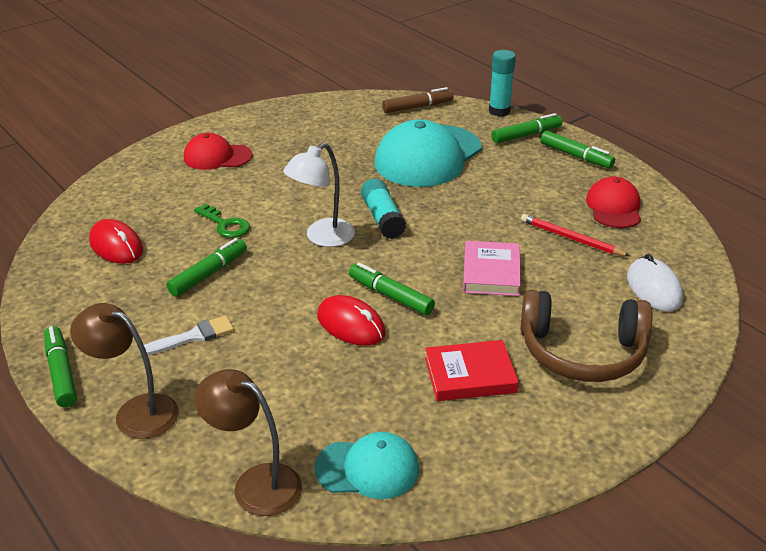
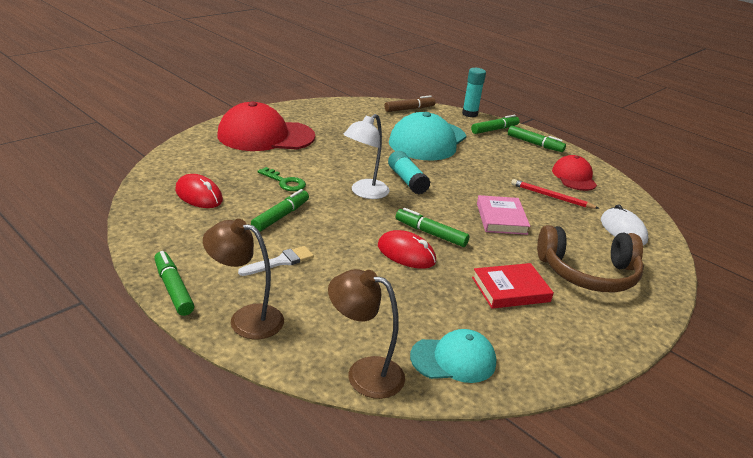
camera: 10 degrees left, 5 degrees down
(217, 157) = (265, 136): red cap -> red cap, size x1.79

